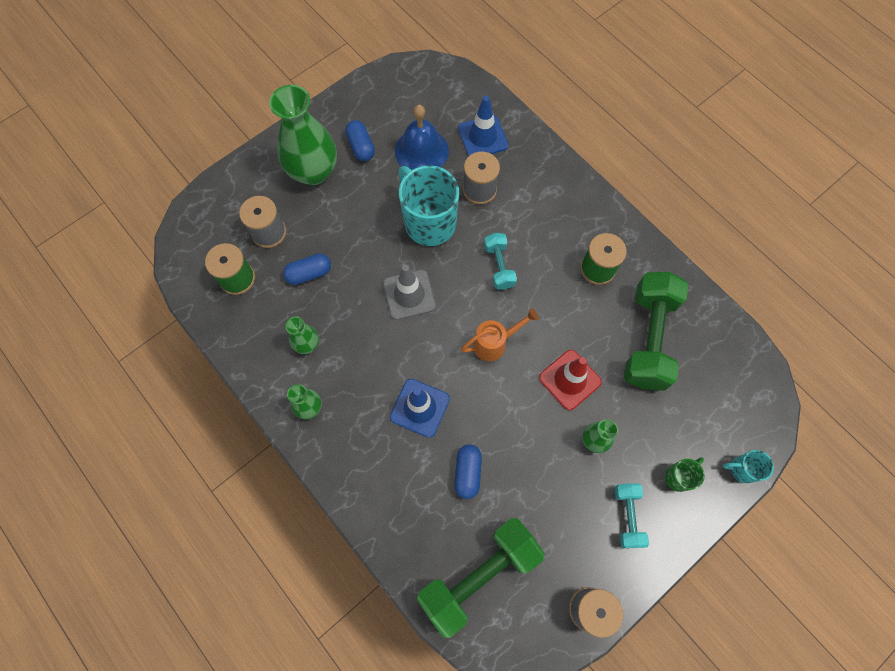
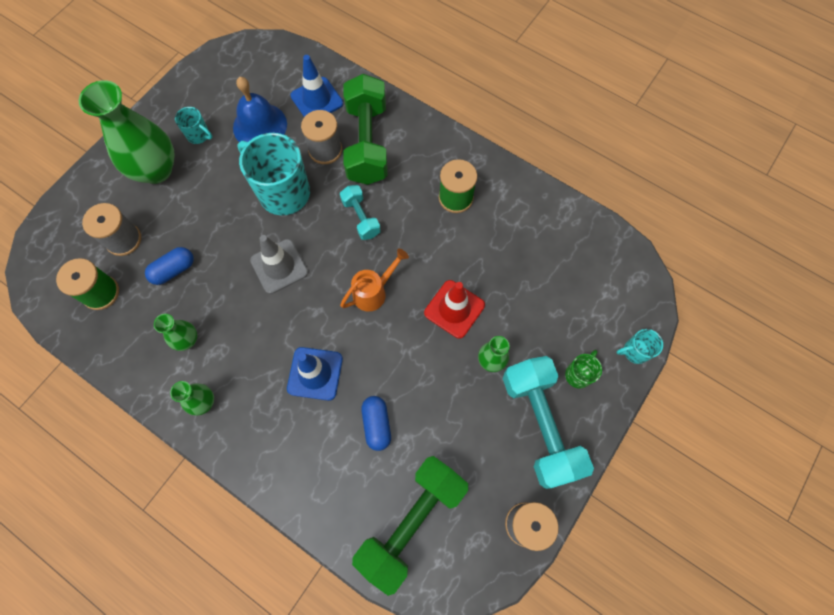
camera: 15 degrees left, 0 degrees up
(361, 147) = (199, 135): blue capsule -> turquoise mug
(627, 516) = (540, 425): turquoise dumbbell -> turquoise dumbbell, size x1.97
(648, 338) = (519, 251): green dumbbell -> green dumbbell (367, 143)

